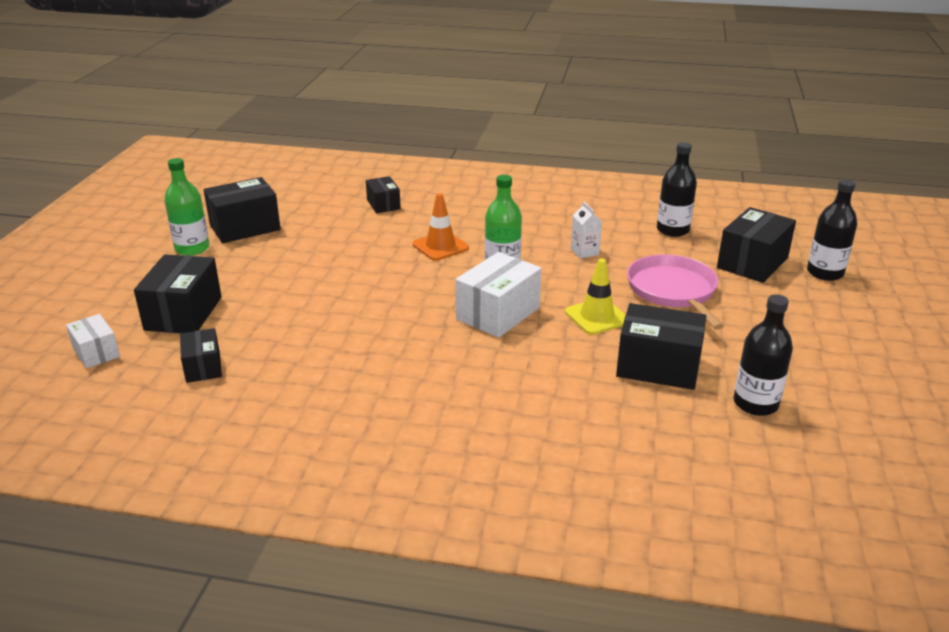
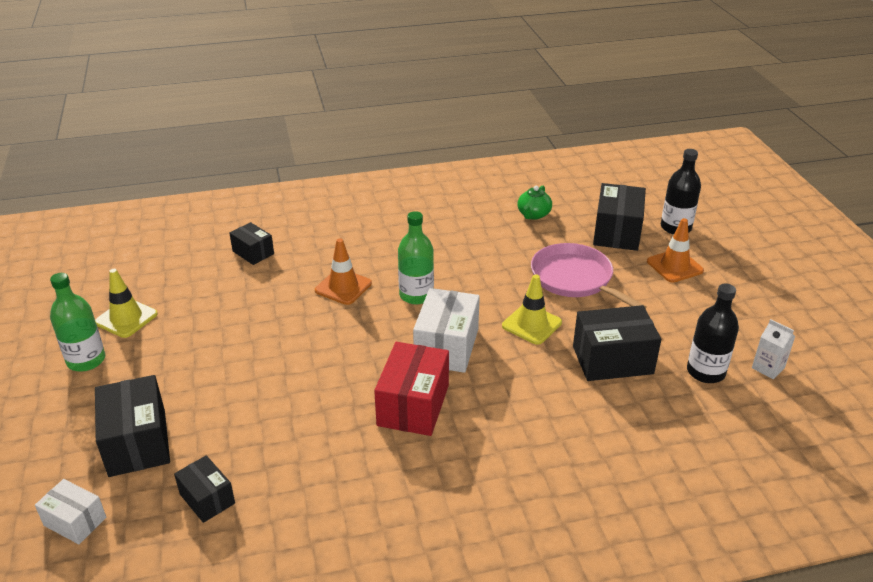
camera: 25 degrees left, 5 degrees up
(245, 227) = (126, 318): black box -> yellow traffic cone
(429, 350) = (413, 405): none -> red box
(584, 252) = (476, 258): white carton -> white carton (768, 368)
(672, 230) = (533, 214): black bottle -> green teapot
(795, 305) = (674, 266): none -> orange traffic cone

